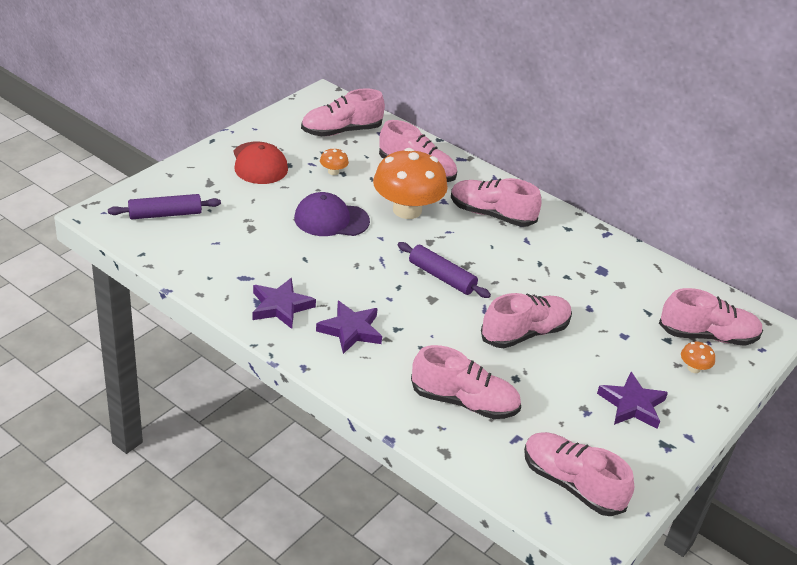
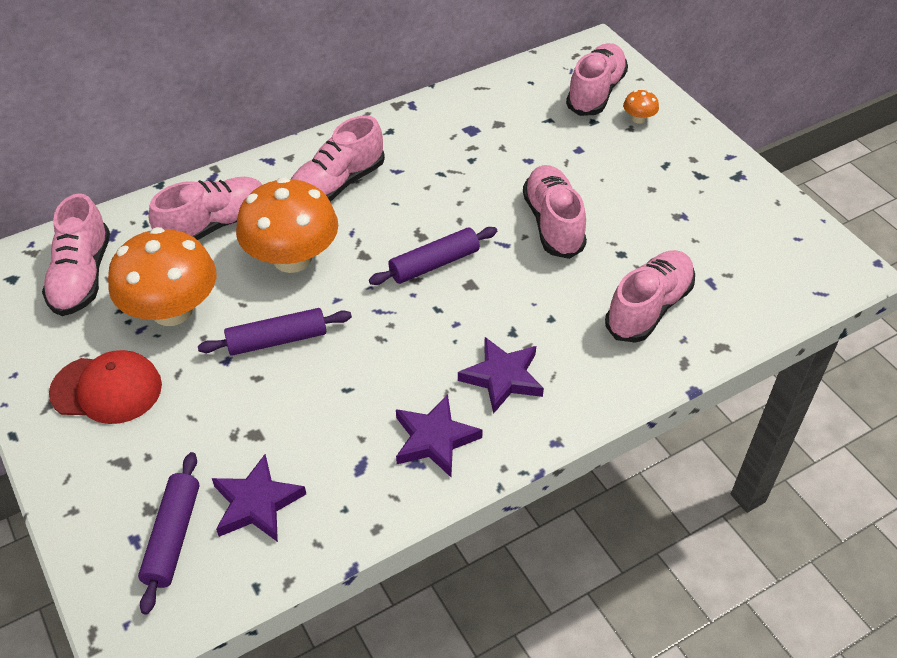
camera: 65 degrees left, 10 degrees up
(331, 219) = (277, 340): purple cap -> purple rolling pin
(333, 172) = (172, 310): orange mushroom -> orange mushroom, size x2.47
(572, 484) = (780, 260): pink shoe -> none
(632, 405) = (680, 179): purple star -> purple star (257, 503)

